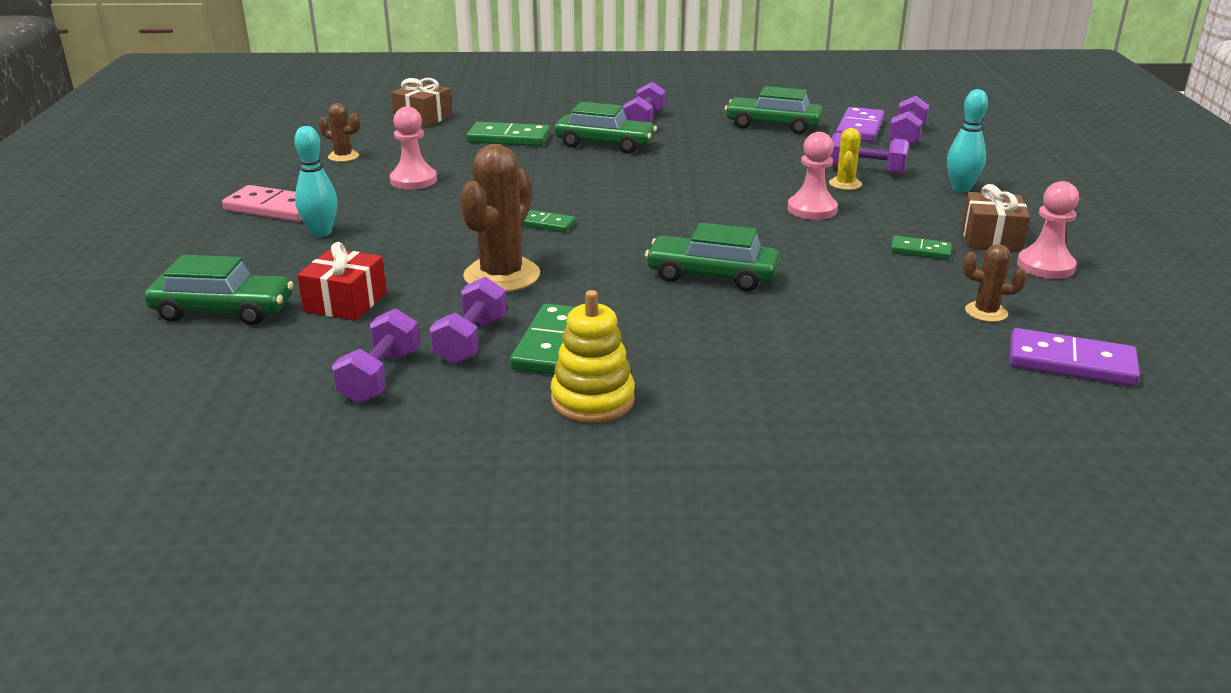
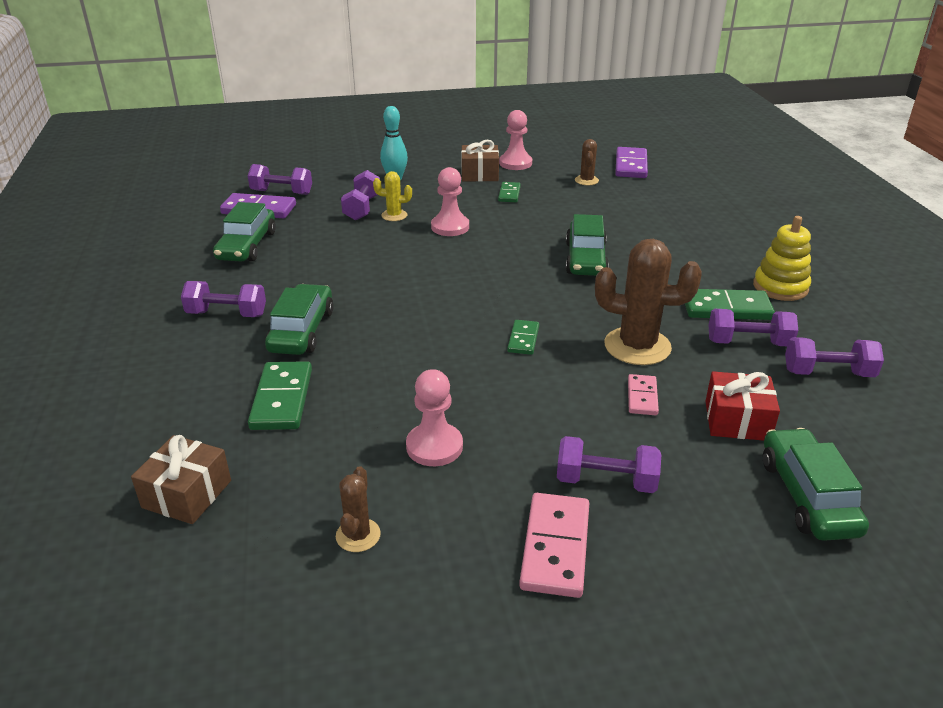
camera: 100 degrees left, 5 degrees up
(321, 233) = (606, 481): turquoise bowling pin -> purple dumbbell
(415, 264) = (642, 397): none -> pink domino

